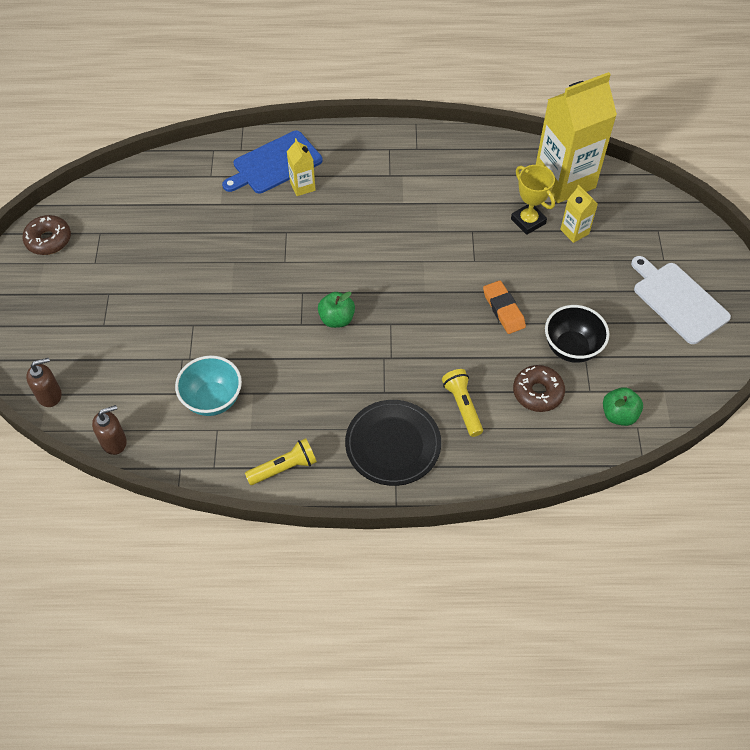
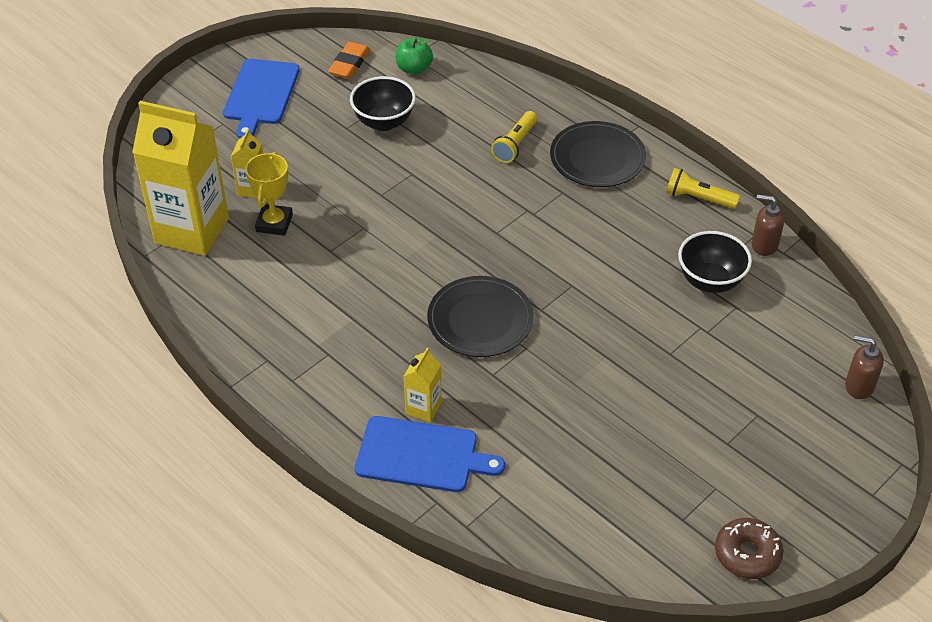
camera: 135 degrees left, 10 degrees down
(114, 442) = (825, 308): brown soap dispenser -> brown soap dispenser (764, 245)
(212, 399) = (710, 281): turquoise bowl -> black bowl
(331, 257) = (480, 320): none -> black plate
(337, 319) = (537, 267): green apple -> none
(503, 309) = (394, 179): orange eraser -> orange eraser (349, 64)
(537, 392) = (449, 116): brown donut -> none
(678, 300) = (261, 95): white cutting board -> blue cutting board

